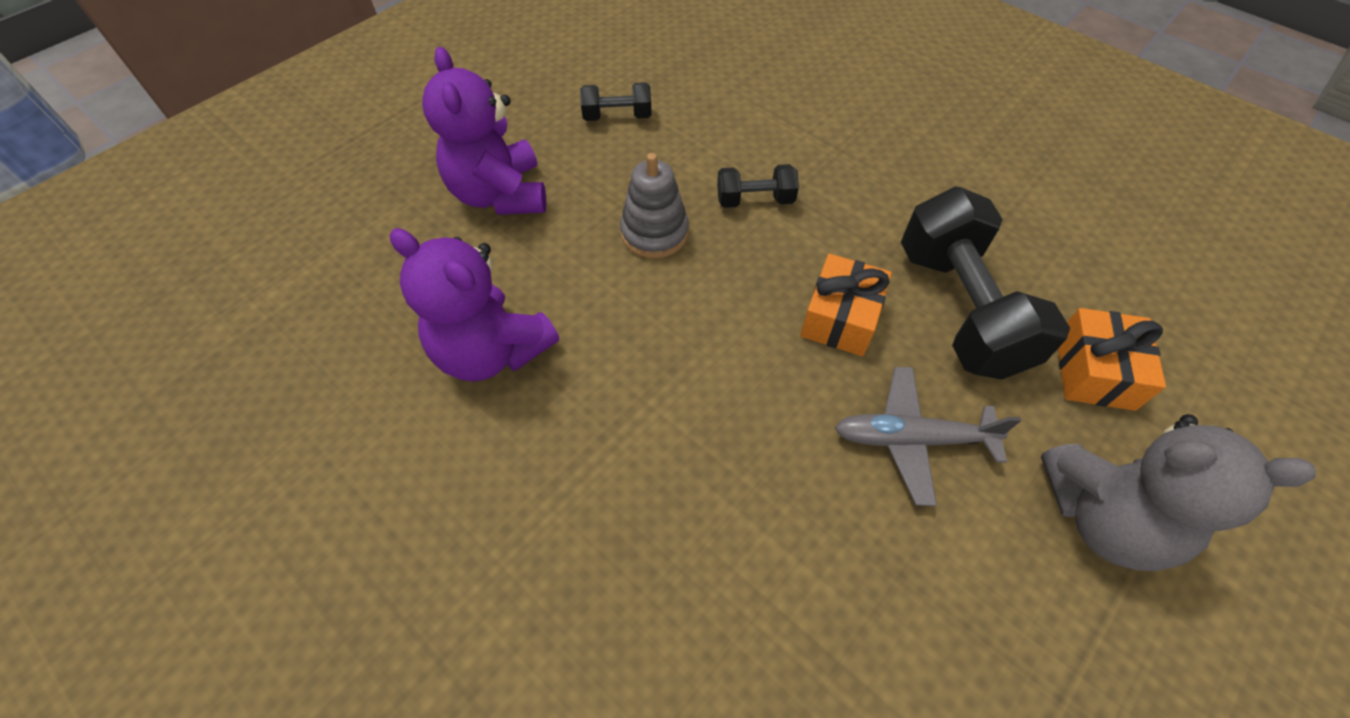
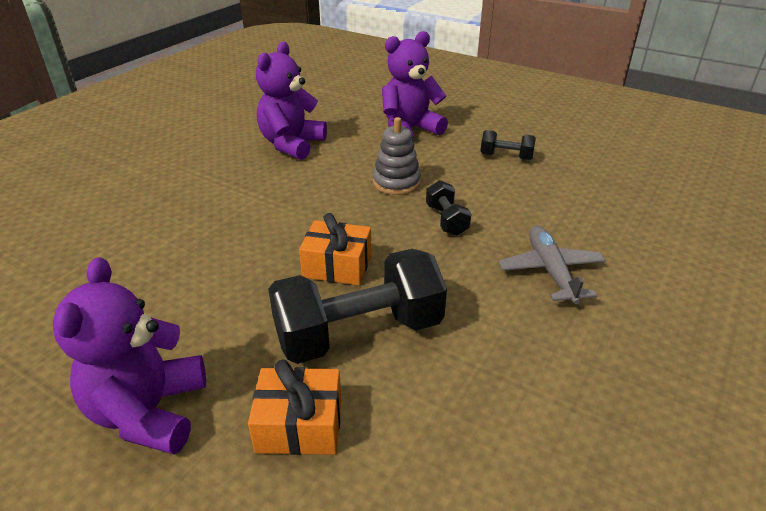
camera: 80 degrees right, 20 degrees down
(617, 116) = (506, 157): black dumbbell -> black dumbbell turned 60 degrees counterclockwise
(912, 439) = (229, 303): grey plane -> grey plane (551, 271)
(1103, 518) = (149, 412): grey teddy bear -> purple teddy bear

